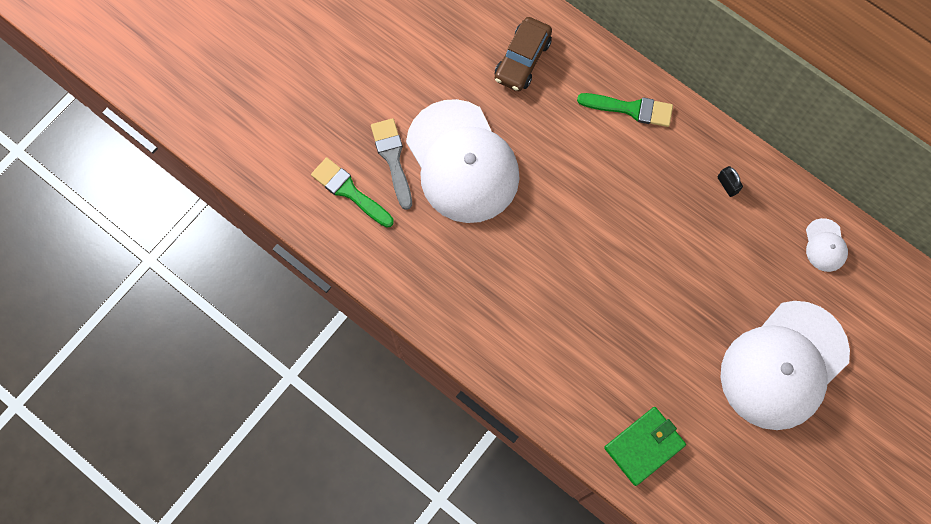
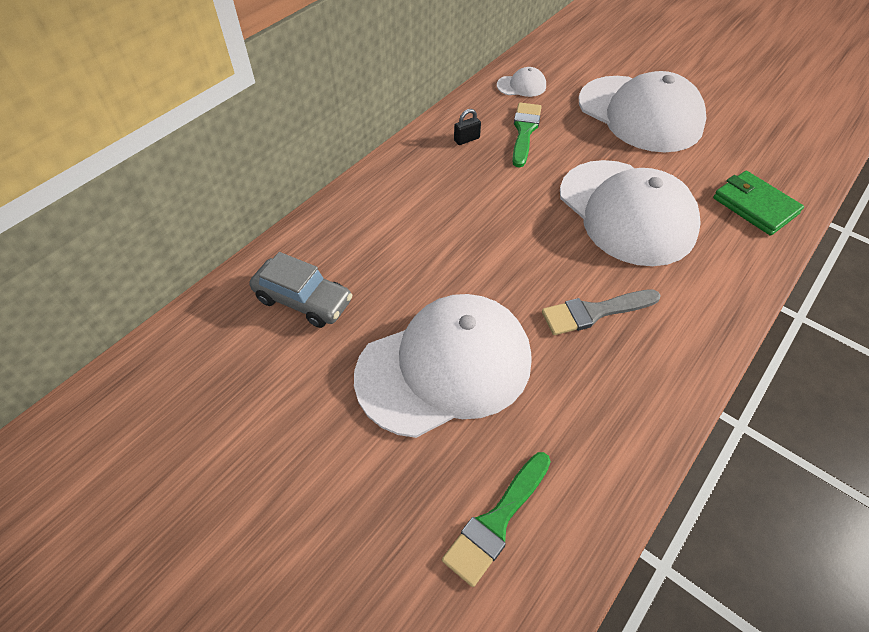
camera: 90 degrees left, 20 degrees down
(392, 158) = (441, 457): grey brush -> grey brush (594, 312)
(522, 60) = (303, 300): brown car -> grey car
(630, 323) = (626, 212): none -> white cap
(631, 109) = (379, 204): green brush -> green brush (524, 131)

